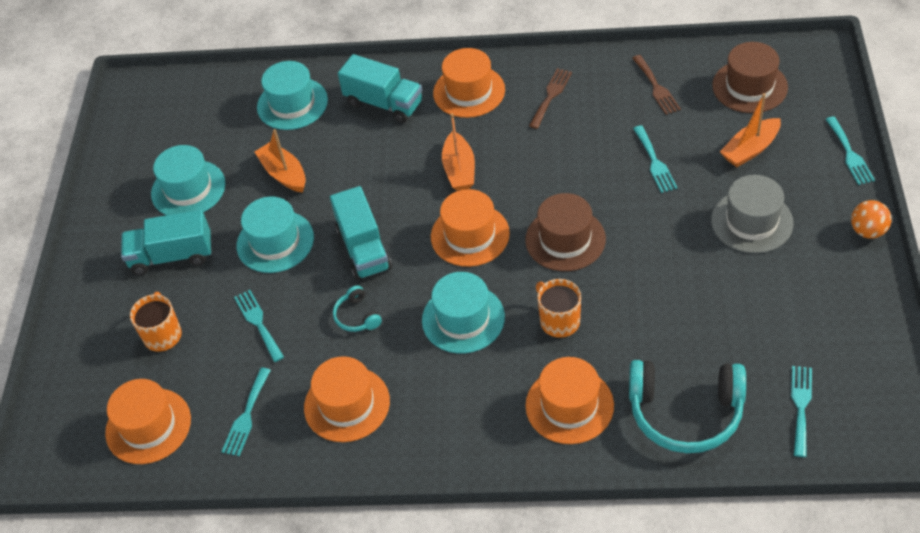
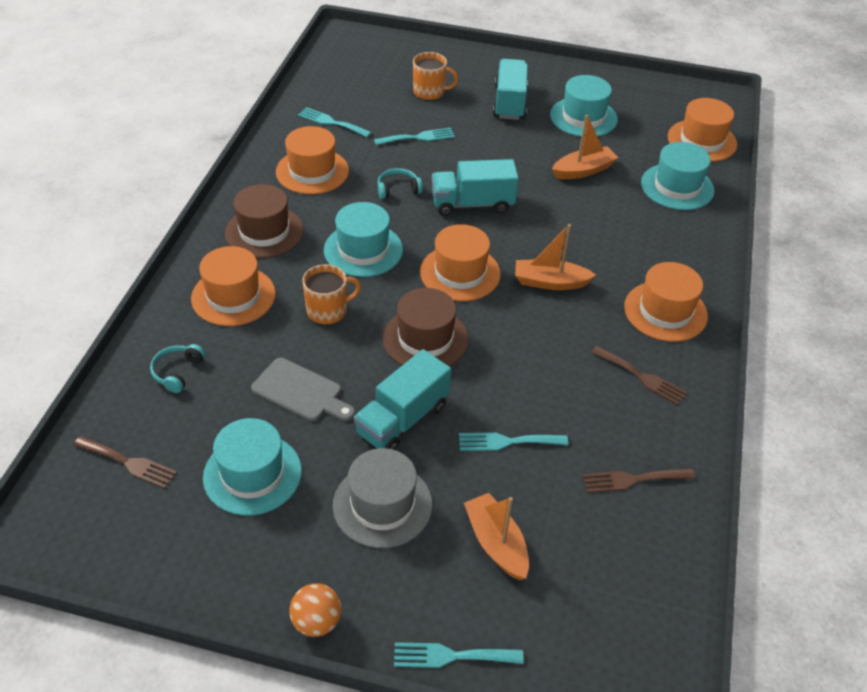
camera: 95 degrees right, 5 degrees down
(148, 426) = (349, 79): orange hat -> orange hat (702, 141)
(275, 242) = (502, 156): turquoise hat -> turquoise hat (252, 474)
(384, 103) = (662, 246): turquoise truck -> turquoise truck (402, 419)
(665, 309) = (300, 392): none -> grey cutting board
(685, 412) = (177, 372): turquoise headphones -> turquoise headphones, size x0.46
(749, 86) = (610, 583): brown hat -> brown hat (264, 232)
(801, 406) = (129, 463): turquoise fork -> brown fork

